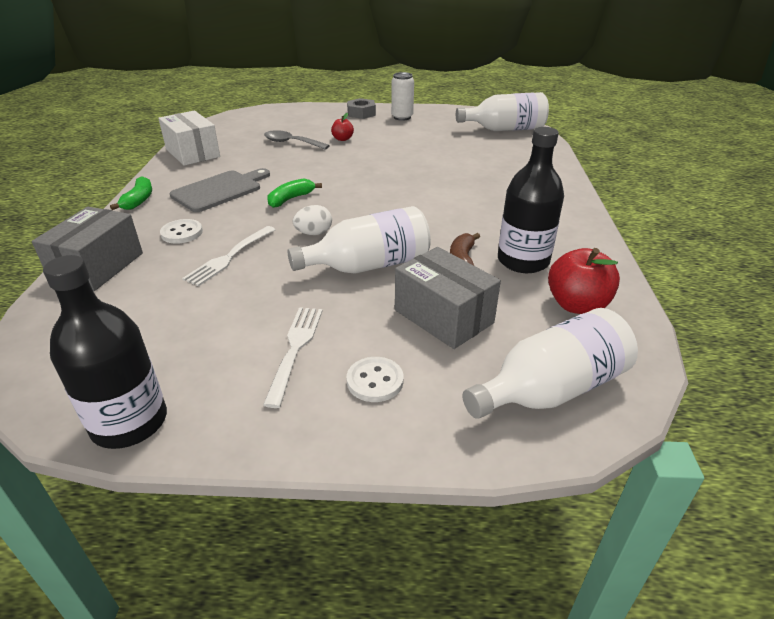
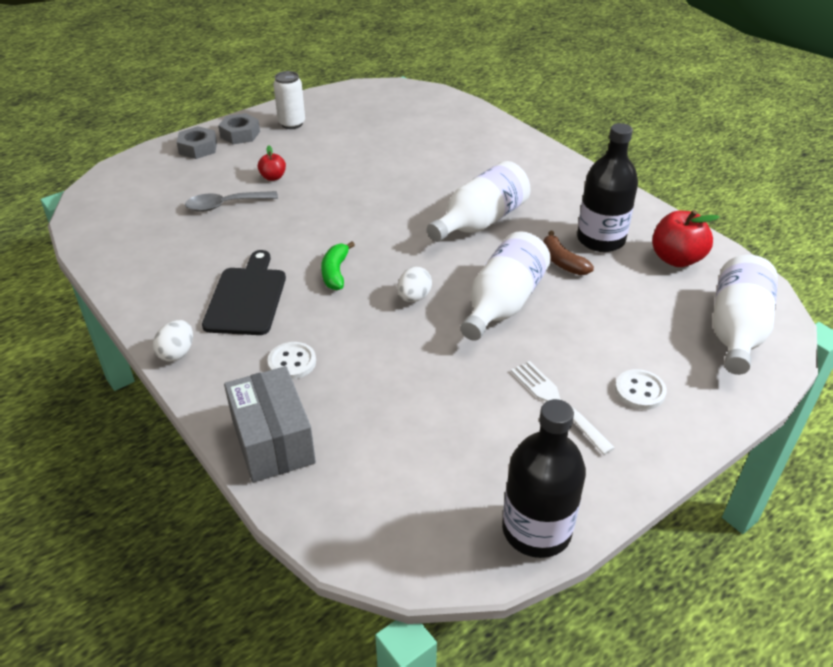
camera: 40 degrees left, 5 degrees up
(139, 200) = (177, 353): green banana -> white egg
(192, 153) = (131, 267): white box -> none
(220, 190) = (247, 298): grey cutting board -> black cutting board
(229, 257) = (379, 360): white fork -> none
(326, 112) = (198, 148): none -> grey nut
(443, 316) = (613, 316): grey box -> none
(505, 129) = (411, 102): white bottle -> white bottle (480, 222)

